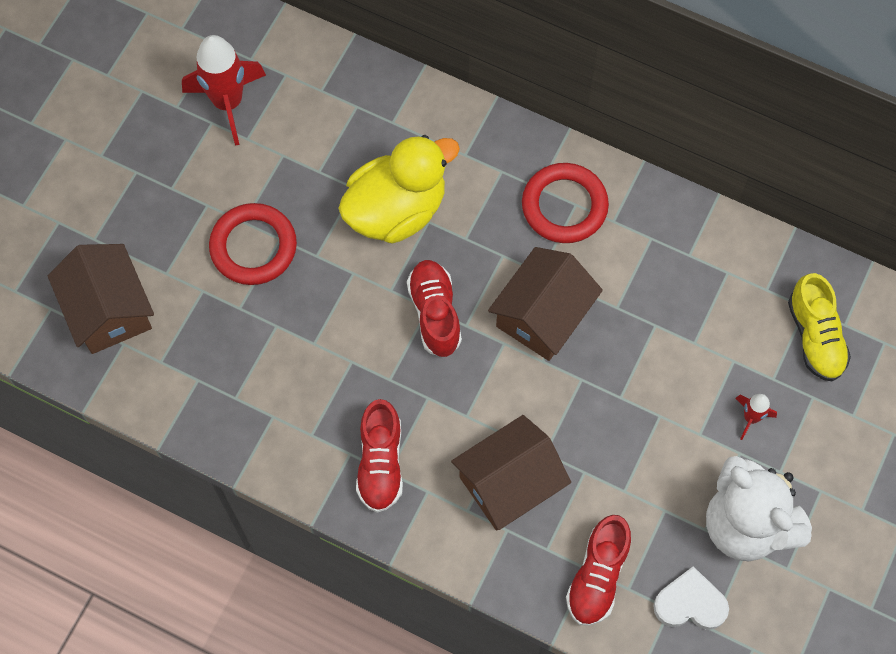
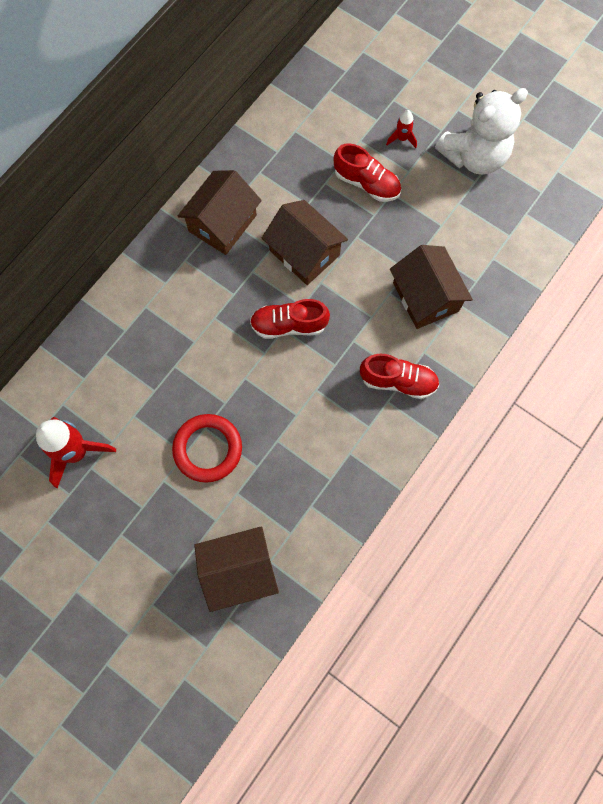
camera: 80 degrees left, 5 degrees up
(396, 210) = (200, 338): yellow duck -> none
(564, 206) = (222, 223): red ring -> brown house
(597, 576) = (499, 253): red shoe -> red shoe (367, 183)
(690, 603) = (523, 200): white heart -> none
(815, 337) = (351, 89): yellow shoe -> none

